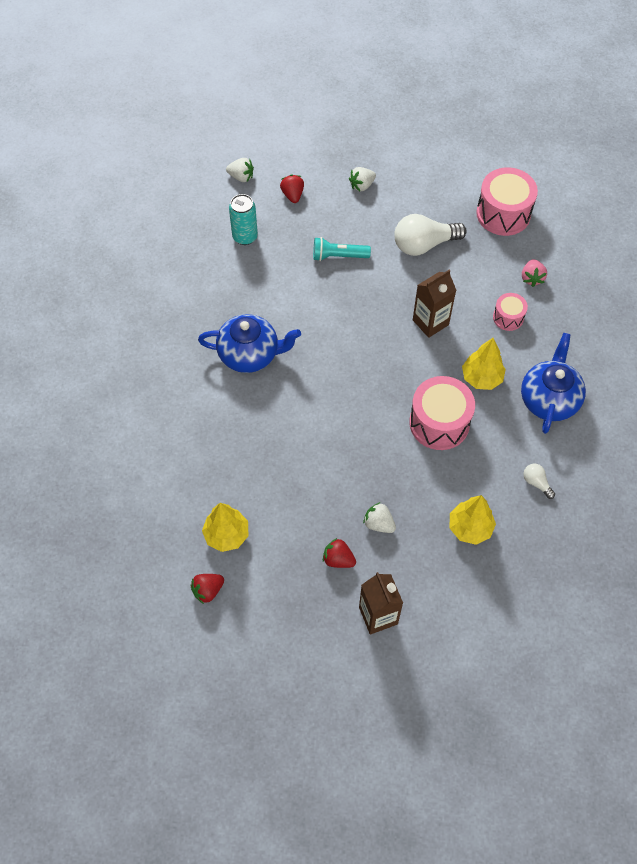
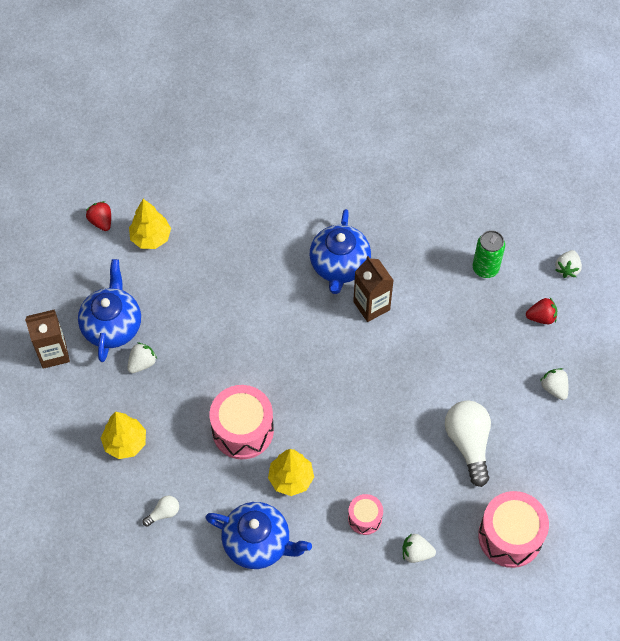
camera: 95 degrees right, 0 degrees up
(245, 237) = (485, 268): turquoise can -> green can
(338, 256) = (456, 355): turquoise flashlight -> none
(338, 559) = (112, 326): red strawberry -> blue teapot
(430, 322) = (364, 437): brown carton -> brown carton (371, 306)
(532, 278) = (416, 553): pink strawberry -> white strawberry

